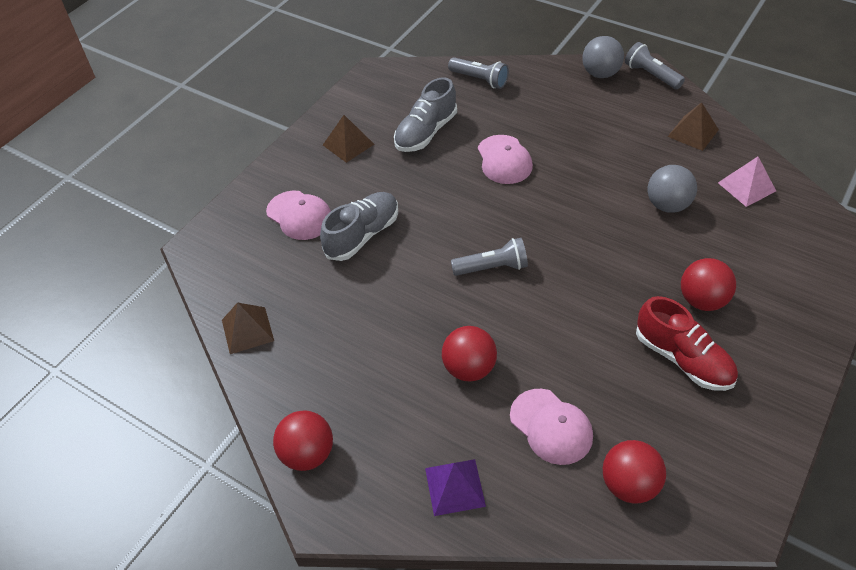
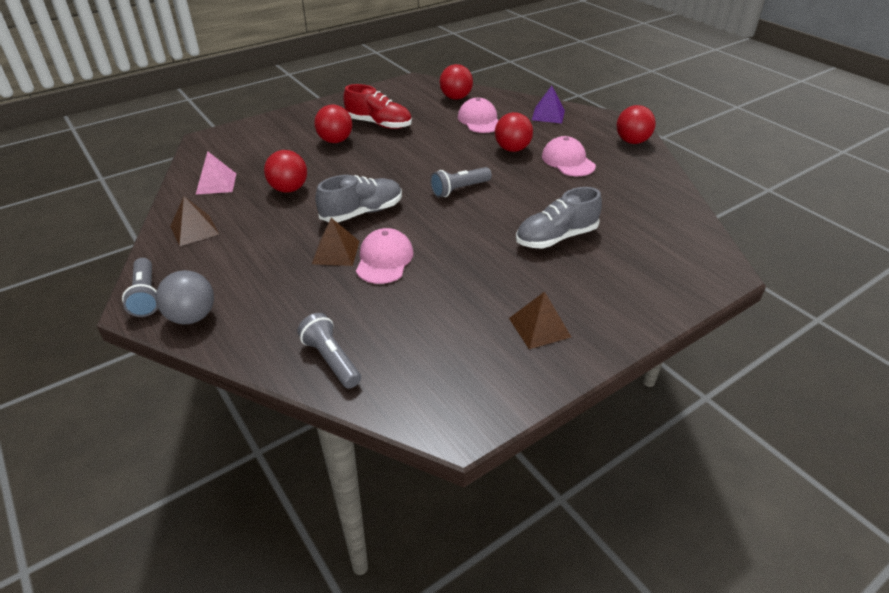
camera: 160 degrees left, 10 degrees down
(247, 330) = (671, 203): brown pyramid -> brown pyramid (336, 252)
(299, 215) = (614, 270): pink cap -> pink cap (568, 161)
(426, 132) = (443, 312): grey shoe -> grey shoe (362, 212)
(492, 267) = (459, 189): grey flashlight -> grey flashlight turned 45 degrees counterclockwise
(667, 205) = (289, 189): grey ball -> red ball
(682, 359) = (379, 124): red shoe -> red shoe turned 135 degrees clockwise

